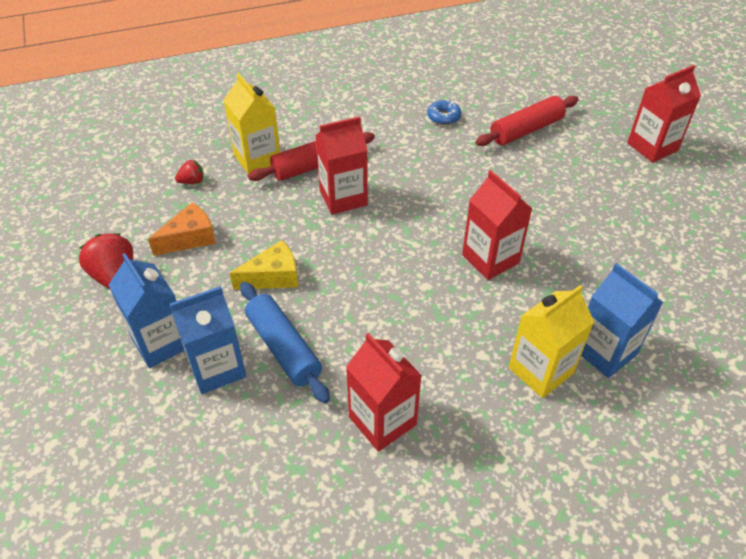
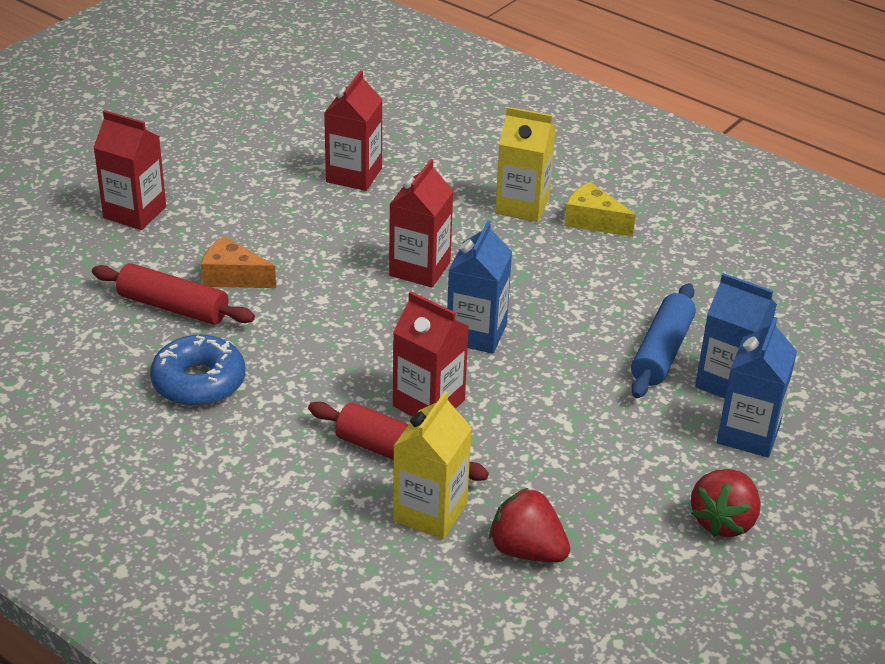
camera: 125 degrees left, 10 degrees down
(190, 238) = (612, 494): orange cheese -> orange cheese (233, 277)
(192, 181) = (527, 550): red strawberry -> red strawberry, size x1.87
(273, 277) = (593, 400): yellow cheese -> yellow cheese (593, 221)
(382, 421) = (662, 267): red carton -> red carton (354, 175)
(443, 117) = (199, 382): blue donut -> blue donut, size x1.83
(605, 351) = (467, 180): blue carton -> blue carton (476, 333)

